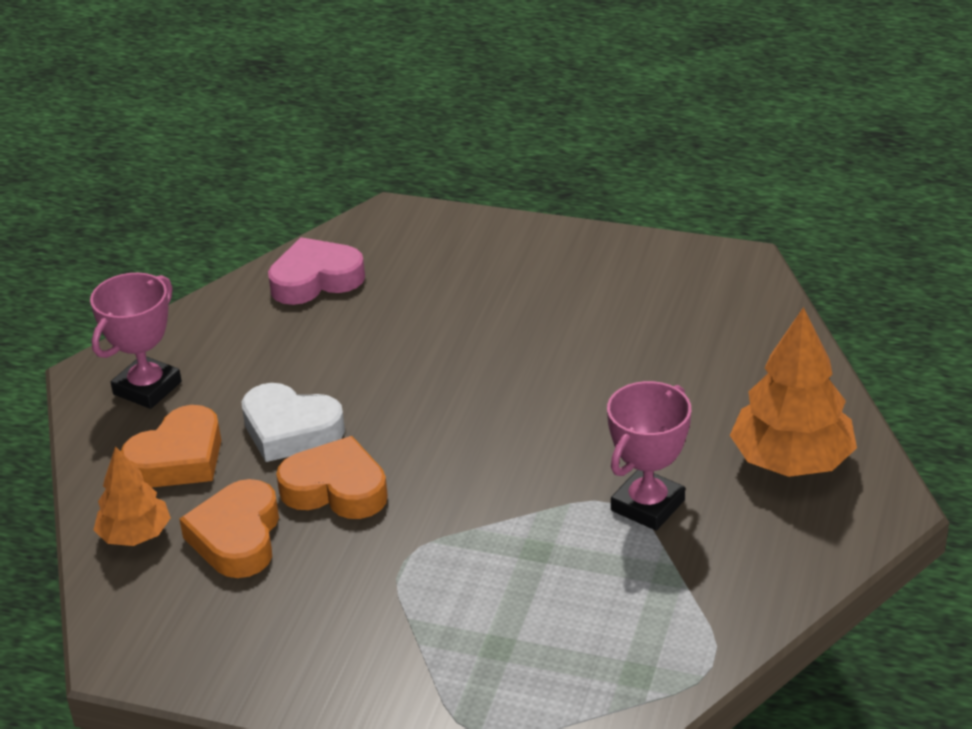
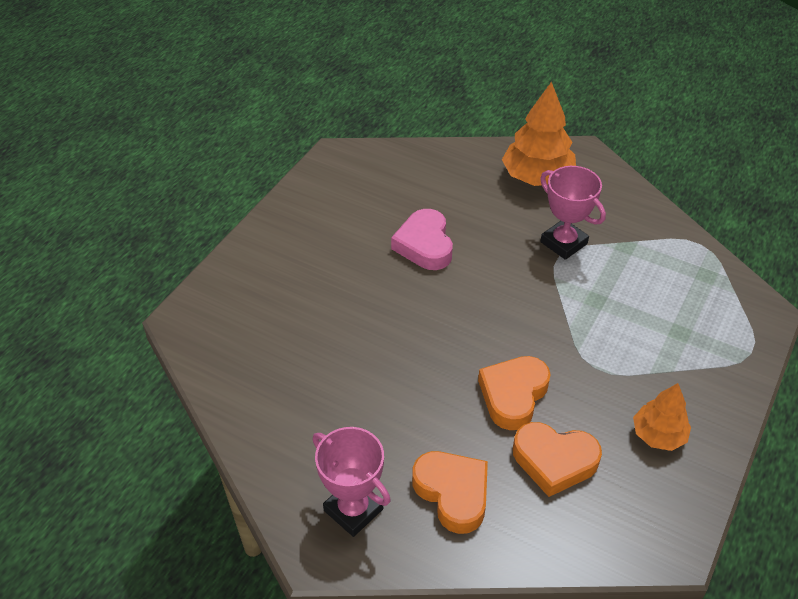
camera: 80 degrees left, 10 degrees up
(135, 535) = (539, 530): orange tree -> orange tree (658, 435)
(290, 430) = (438, 415): white heart -> none
(315, 279) = (250, 378): pink heart -> pink heart (424, 245)

